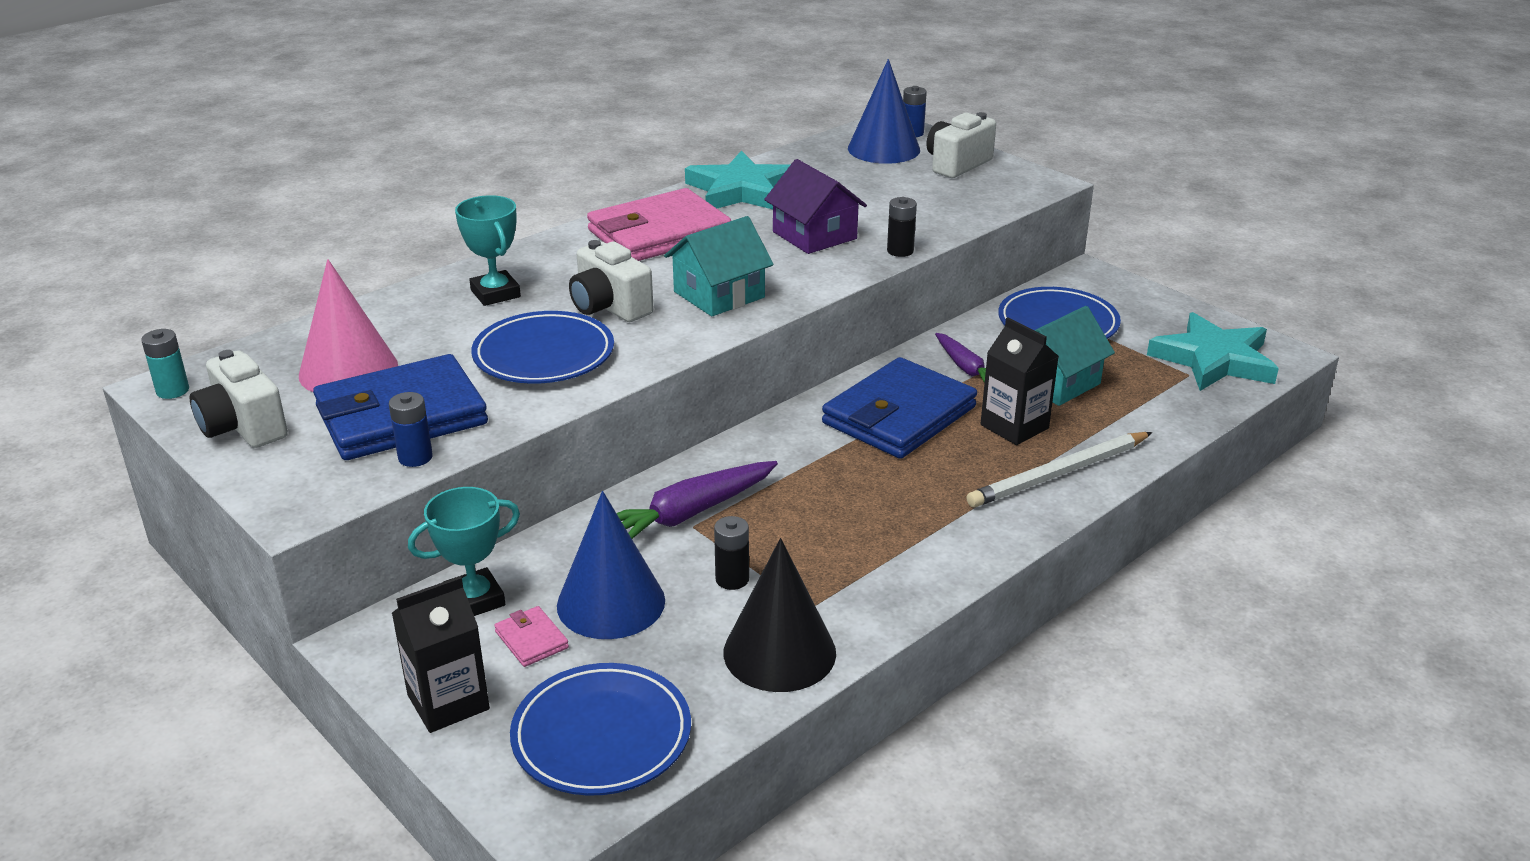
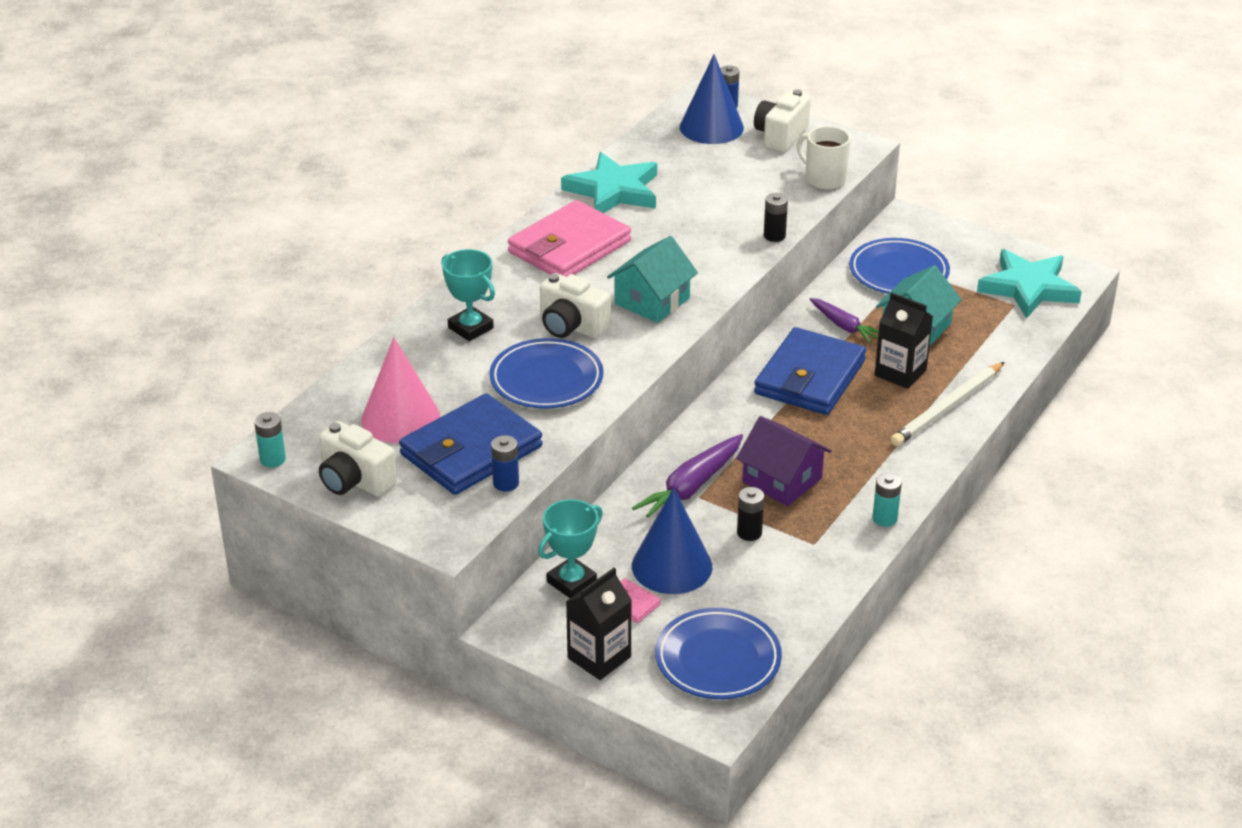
camera: 15 degrees left, 5 degrees up
(779, 652) = (808, 580): black cone -> none
(814, 235) = (698, 230): purple house -> purple house (782, 480)
(918, 592) = (884, 518): none -> turquoise battery
(986, 206) = (824, 179): none -> white mug

